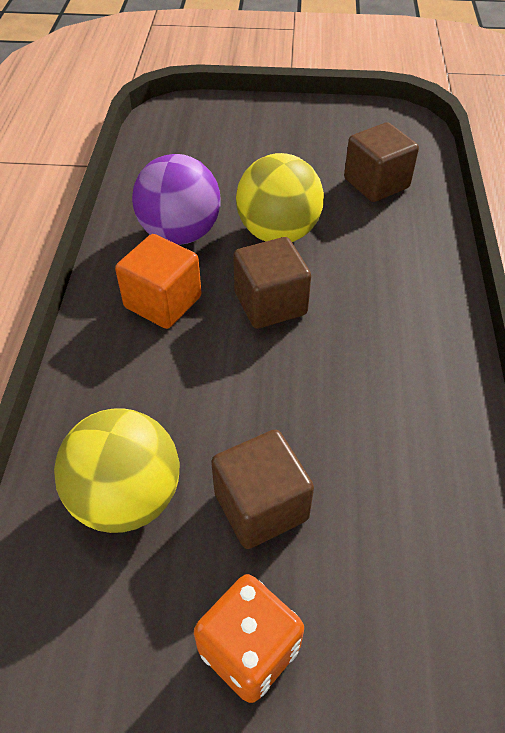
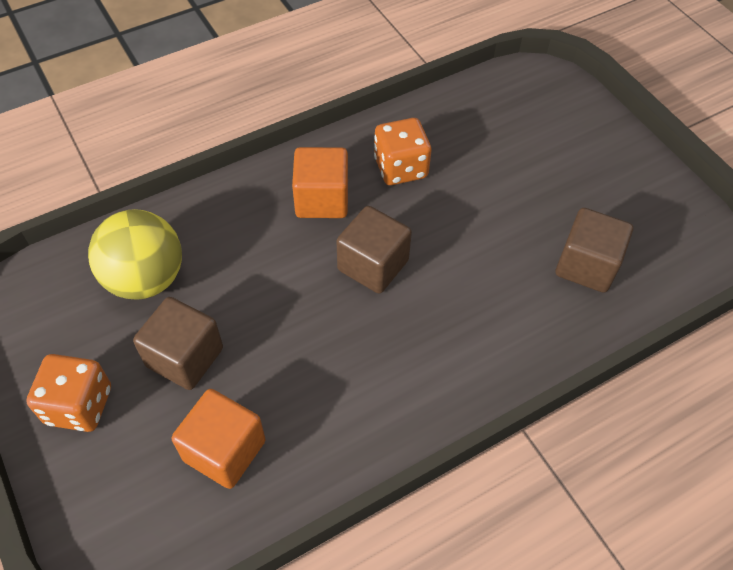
camera: 55 degrees right, 5 degrees up
(180, 233) = (400, 168): purple ball -> orange dice
(278, 233) = (456, 228): yellow ball -> none
(399, 522) = (224, 450): none -> orange cube

